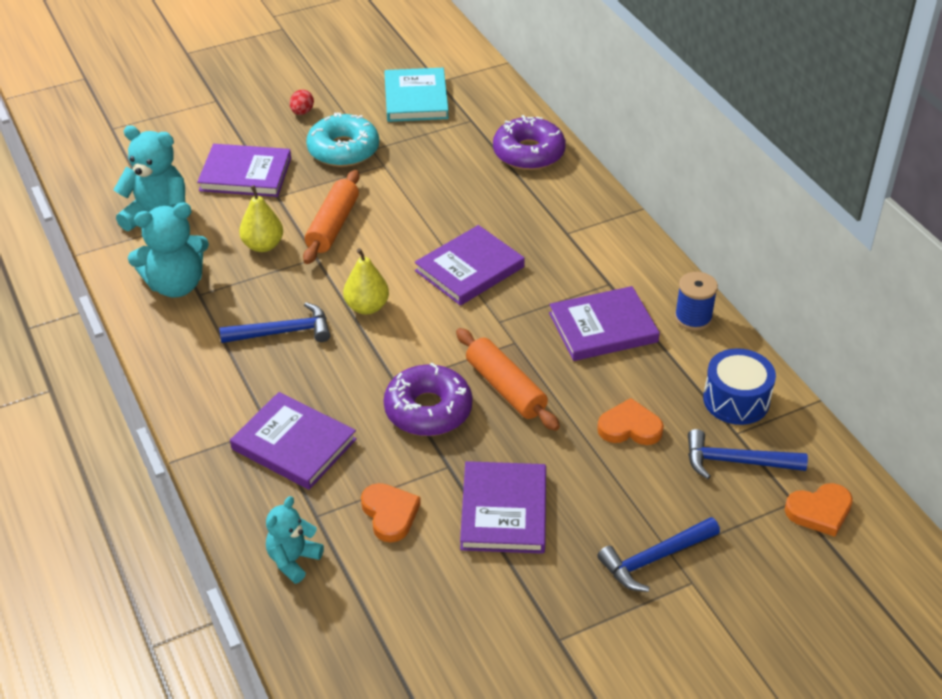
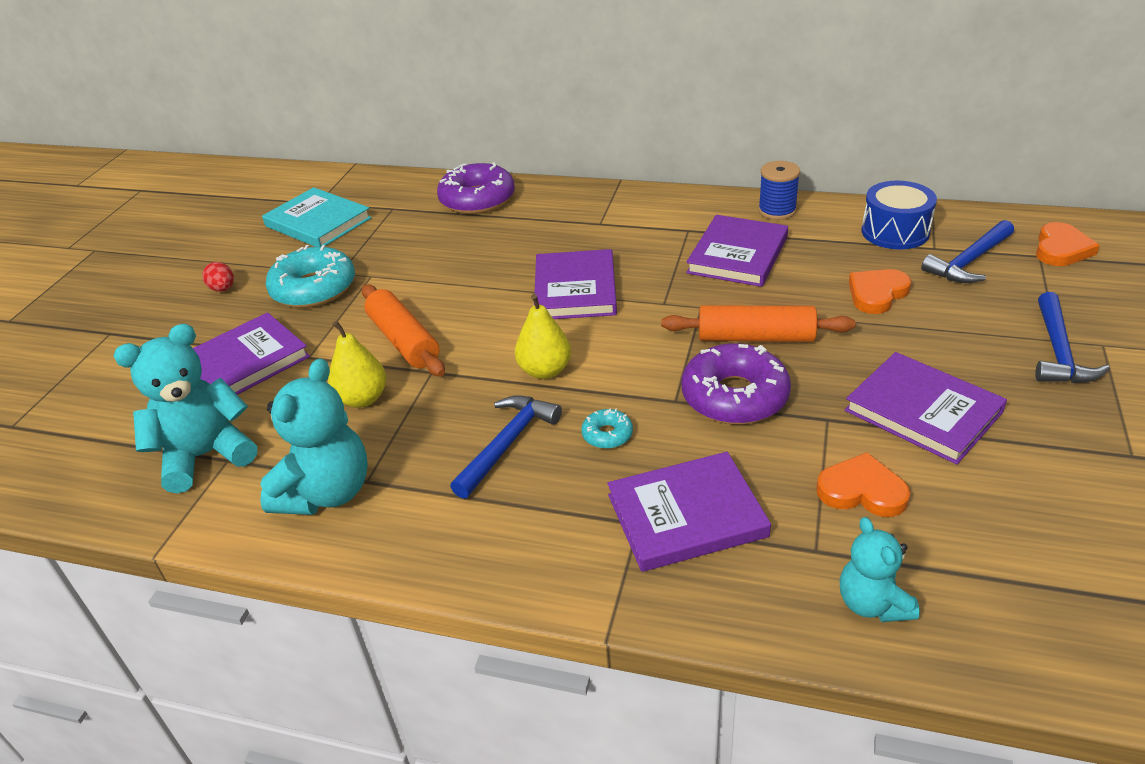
camera: 45 degrees left, 5 degrees down
(333, 371) = (607, 435): none -> turquoise donut

